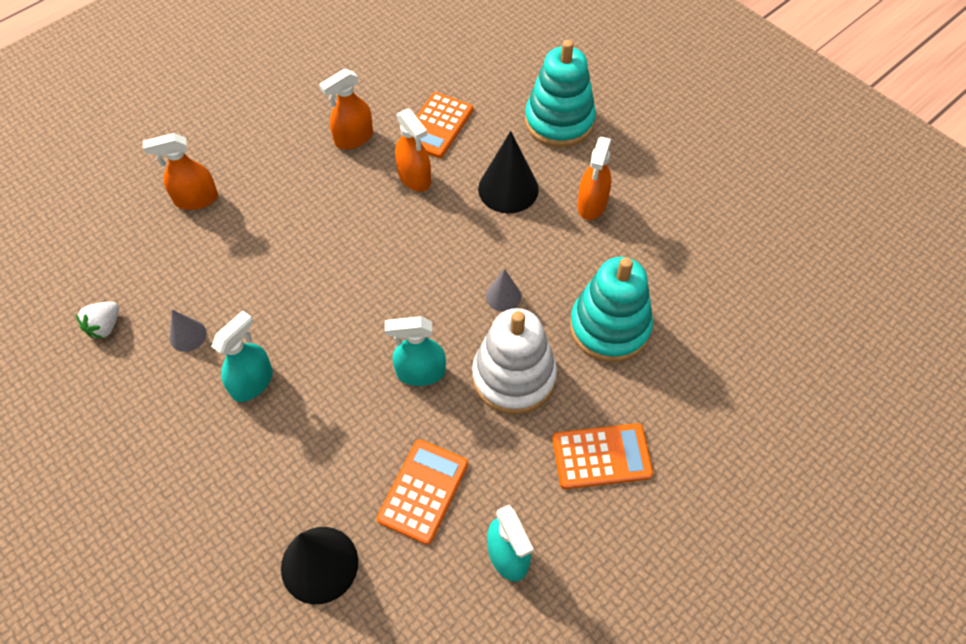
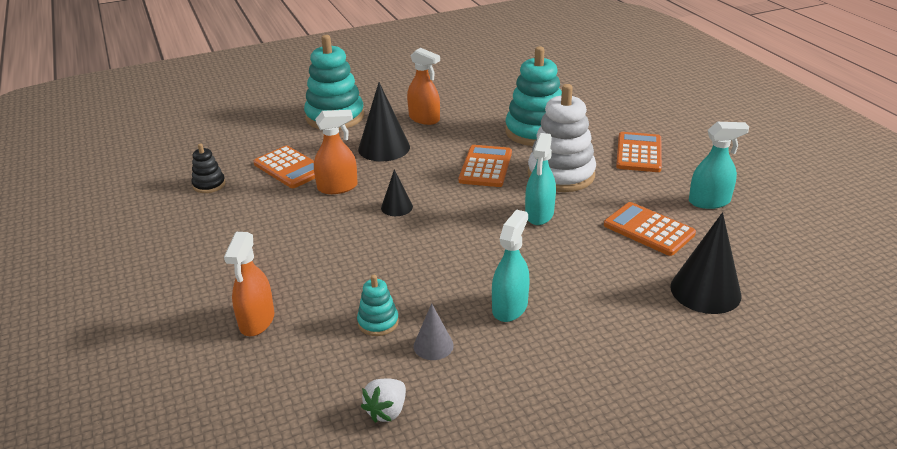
camera: 70 degrees left, 25 degrees down
(105, 326) = (387, 411): white strawberry -> white strawberry turned 75 degrees clockwise
(211, 284) = (378, 322): none -> turquoise stacking toy
(252, 382) = (510, 307): turquoise spray bottle -> turquoise spray bottle turned 60 degrees clockwise
(353, 138) = (264, 212): orange spray bottle -> none
(386, 79) = (209, 185): none -> black stacking toy
(394, 239) = (397, 207): none -> black cone
(503, 296) = (486, 167): grey cone -> orange calculator

